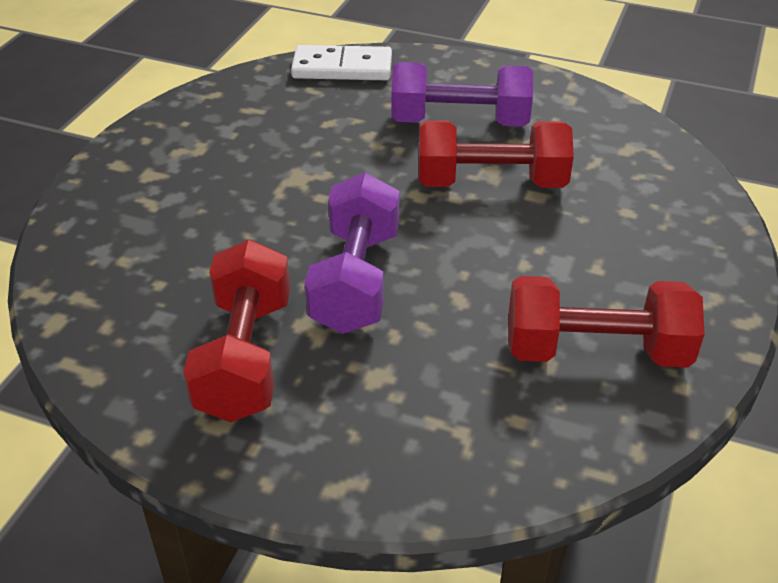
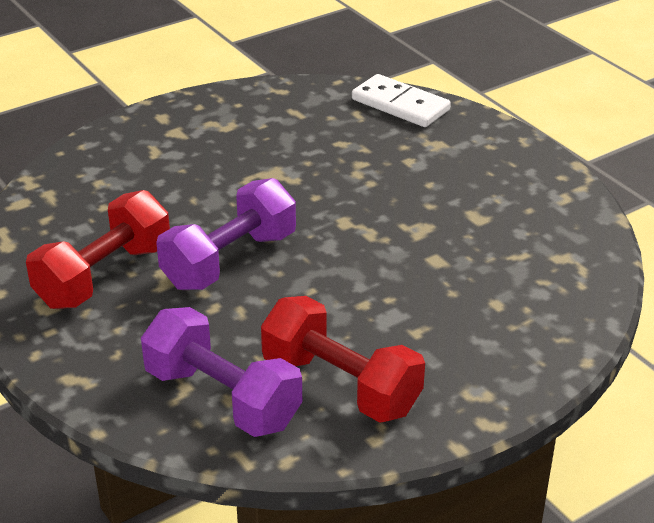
camera: 35 degrees right, 5 degrees down
(459, 122) = (443, 181): purple dumbbell -> purple dumbbell (222, 398)
(491, 183) = (411, 236): red dumbbell -> none

